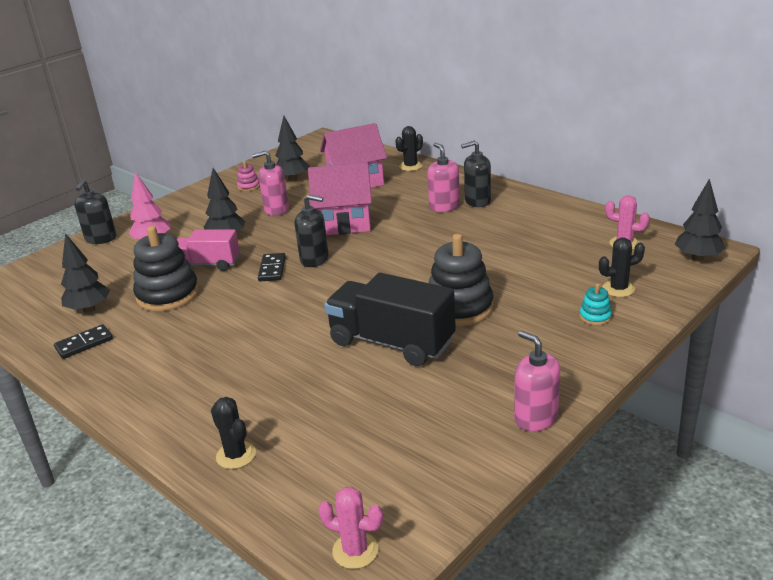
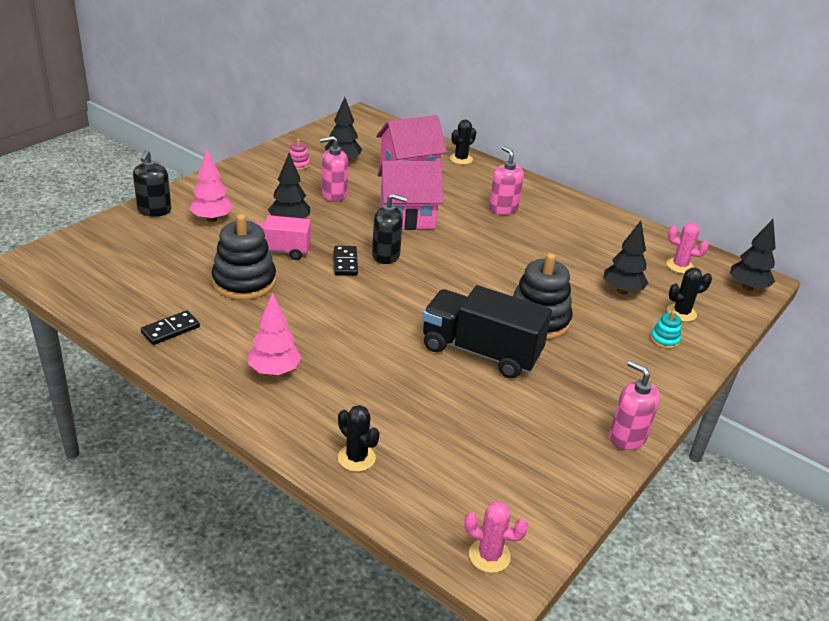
camera: 10 degrees left, 5 degrees up
(89, 309) = (165, 291): black tree -> black tree (622, 291)
(174, 375) = (274, 371): none -> pink tree
(477, 201) = (534, 206): black soap dispenser -> none

